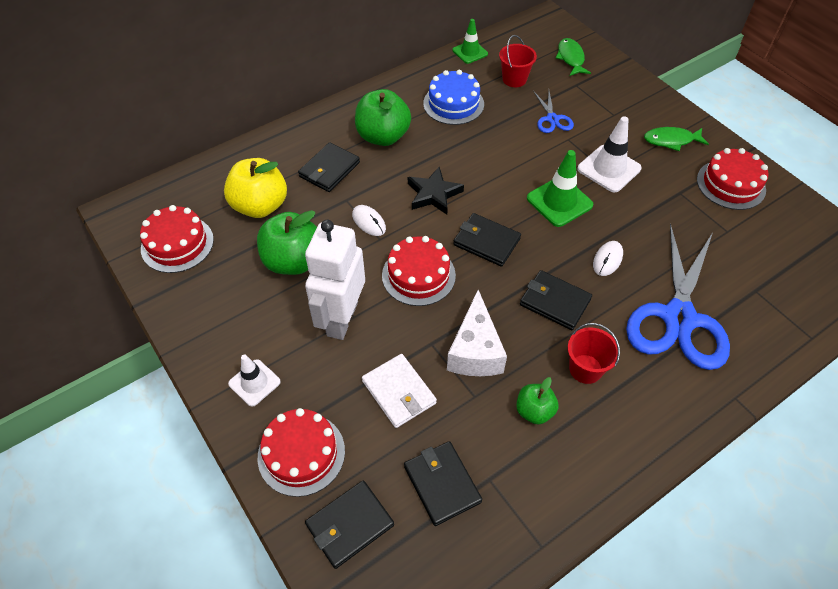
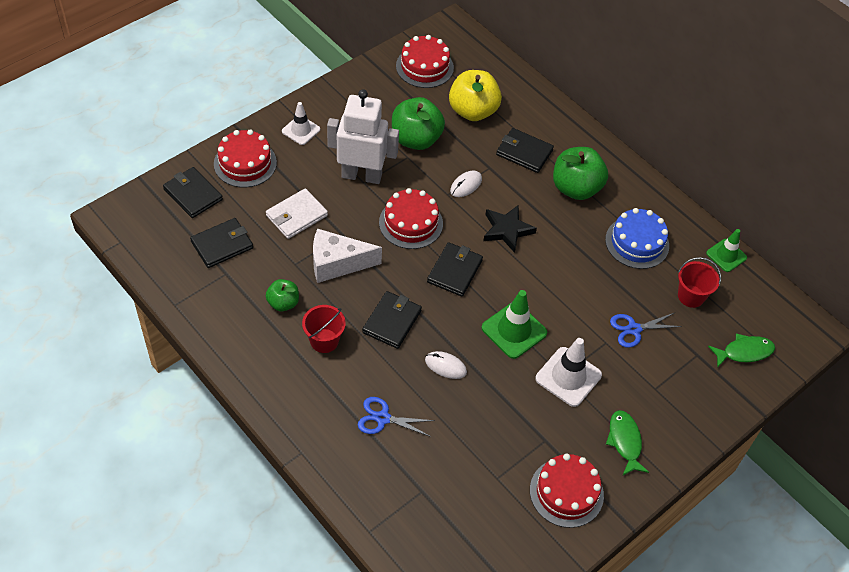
camera: 80 degrees right, 0 degrees up
(678, 318) = (383, 418): blue scissors -> blue scissors, size x0.45

